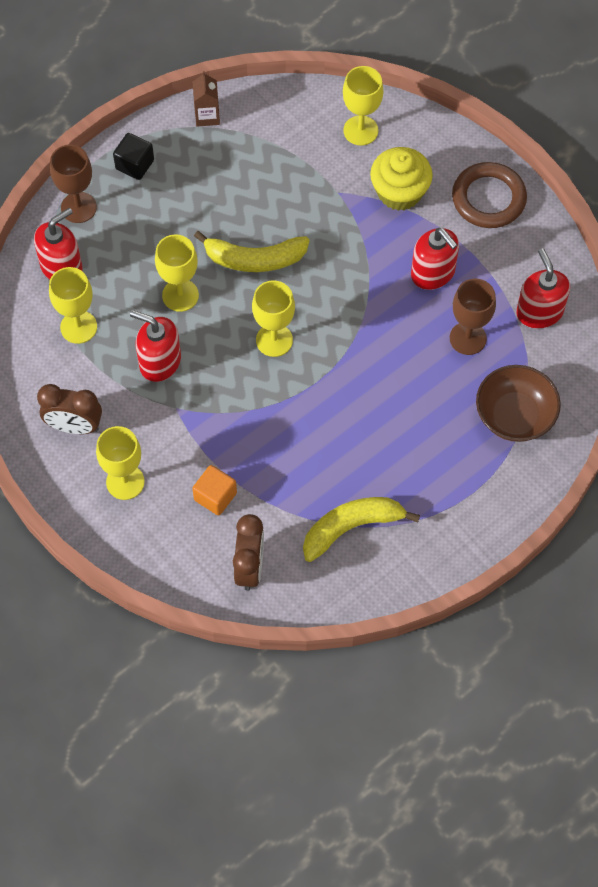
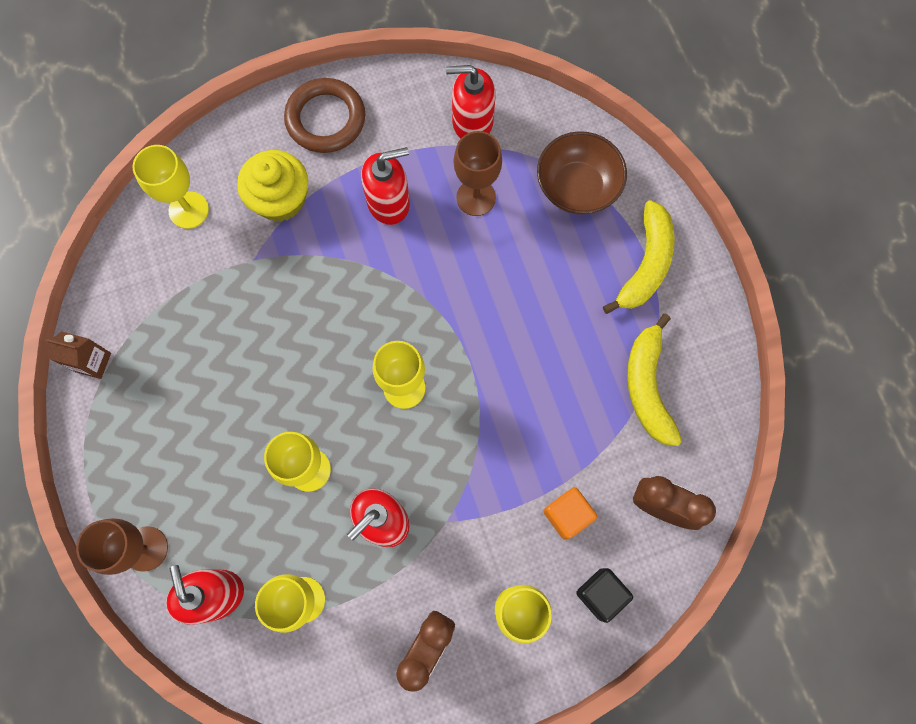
camera: 70 degrees left, 10 degrees up
(135, 164) = (118, 464): black cube -> black cube (601, 594)
(254, 259) = (297, 374): yellow banana -> yellow banana (646, 264)

